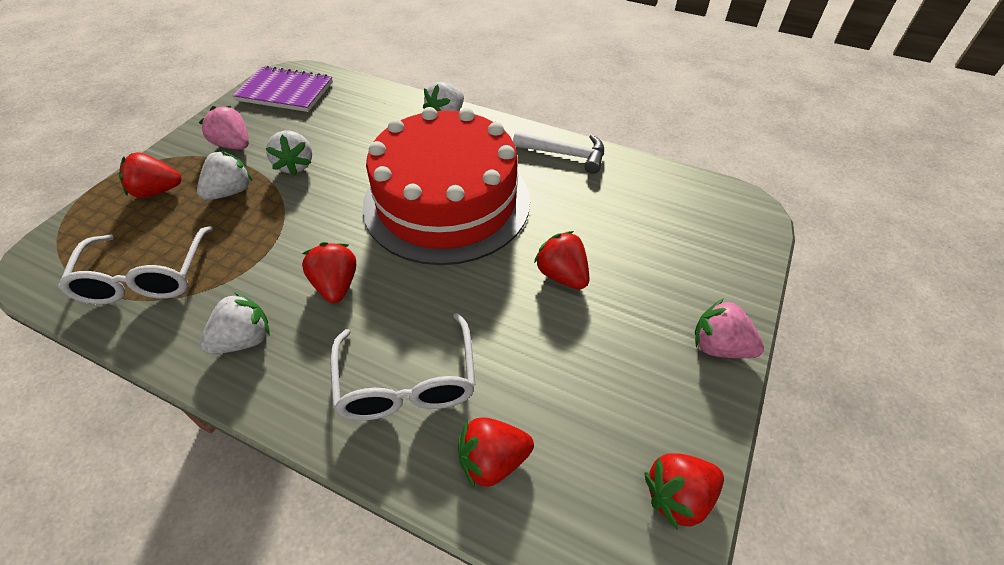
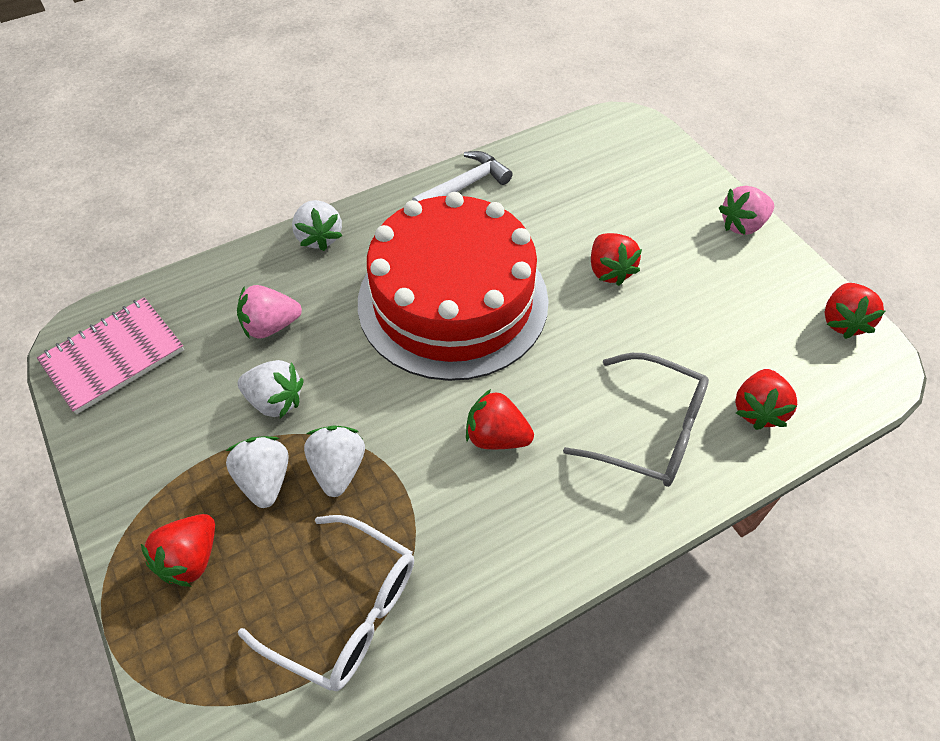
camera: 55 degrees left, 5 degrees up
(234, 145) = (174, 448): pink strawberry -> pink strawberry (271, 326)
(244, 340) = (512, 540): white strawberry -> white strawberry (338, 469)
(285, 92) = (113, 356): purple notebook -> pink notebook
(407, 383) = (650, 431): white glasses -> grey glasses
(562, 275) = (609, 271): red strawberry -> red strawberry turned 105 degrees counterclockwise

